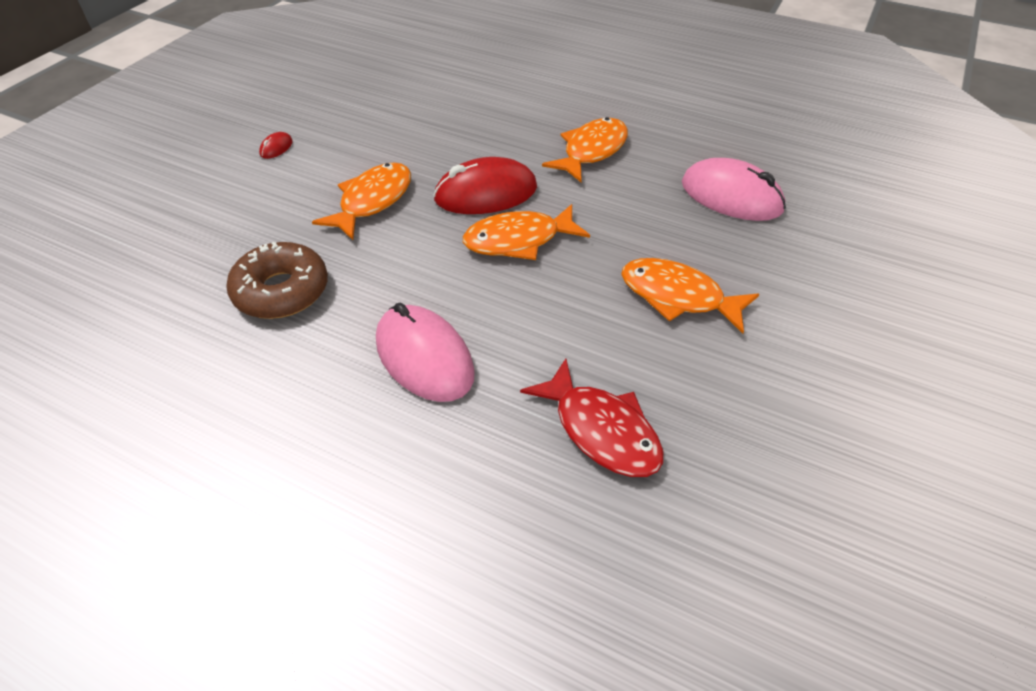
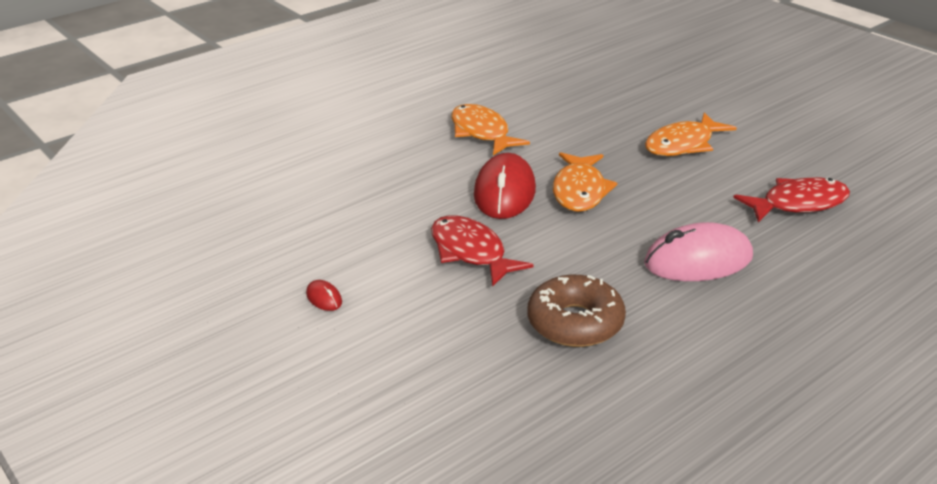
camera: 65 degrees left, 15 degrees down
(372, 201) = (471, 252): orange fish -> red fish
(731, 196) = (585, 96): pink mouse -> none

